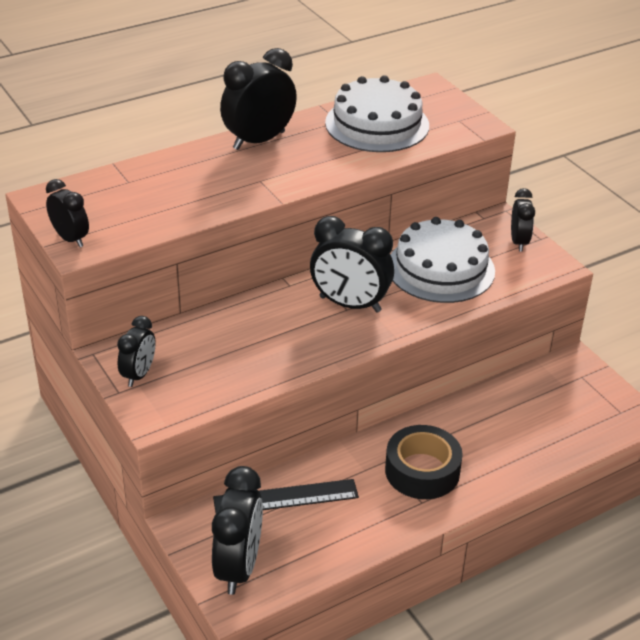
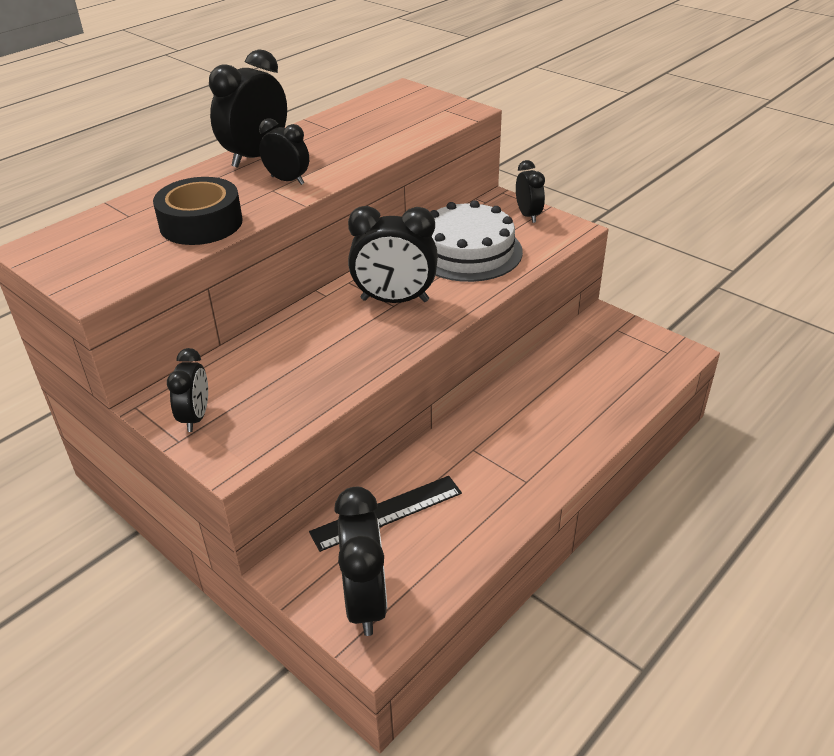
camera: 15 degrees left, 0 degrees up
(70, 239) = (79, 281): black clock -> black clock (287, 180)
(377, 124) = (368, 124): white cake -> none
(422, 471) = (513, 450): black tape -> black tape (201, 223)

